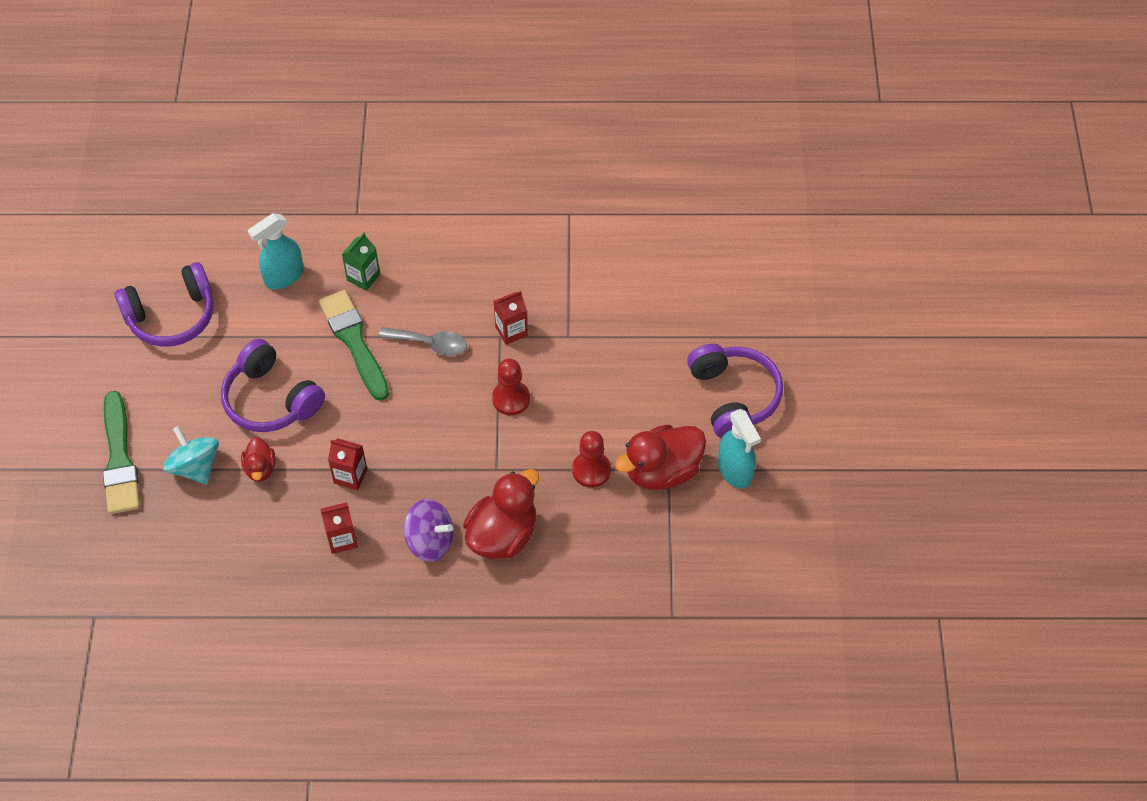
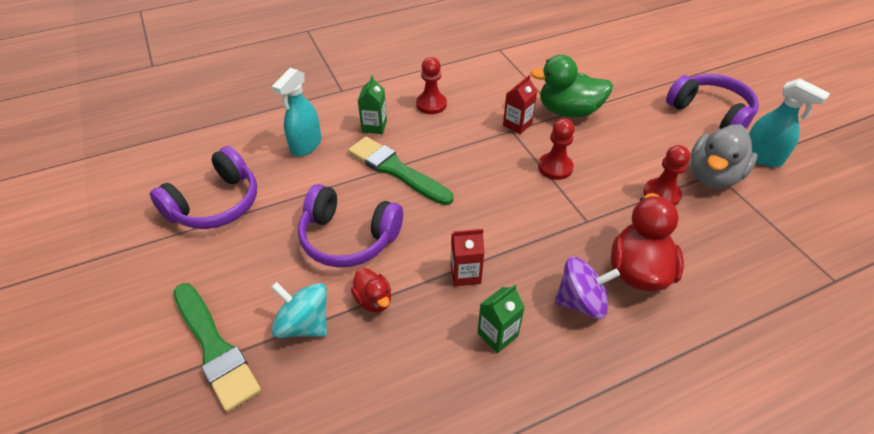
camera: 25 degrees left, 10 degrees down
(342, 539) = (497, 334): red carton -> green carton
(430, 344) = (461, 152): grey spoon -> none
(439, 269) = (431, 104): none -> red pawn
(579, 334) = (568, 111): none -> green duck
(662, 471) = (713, 176): red duck -> grey duck

